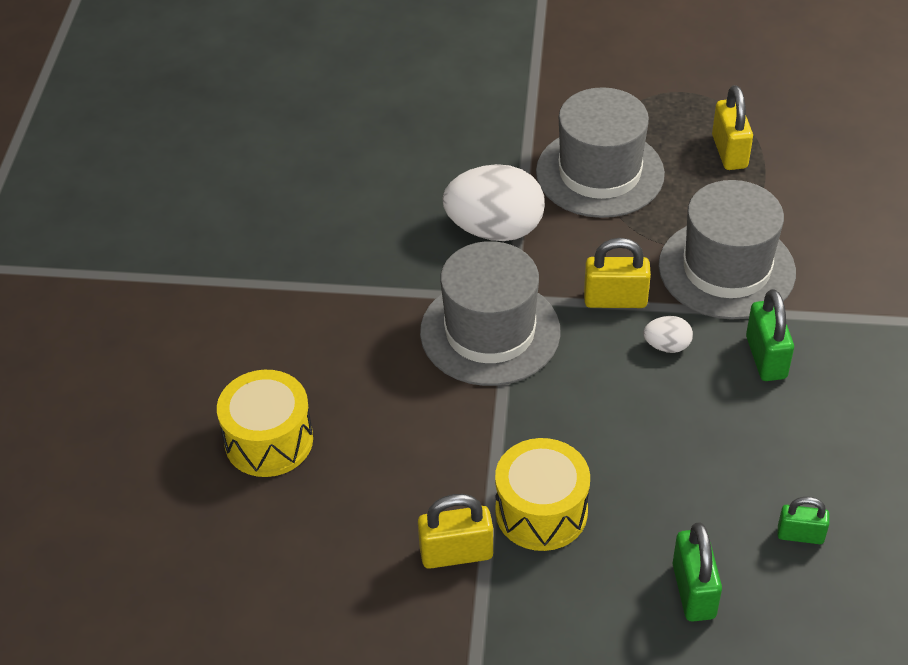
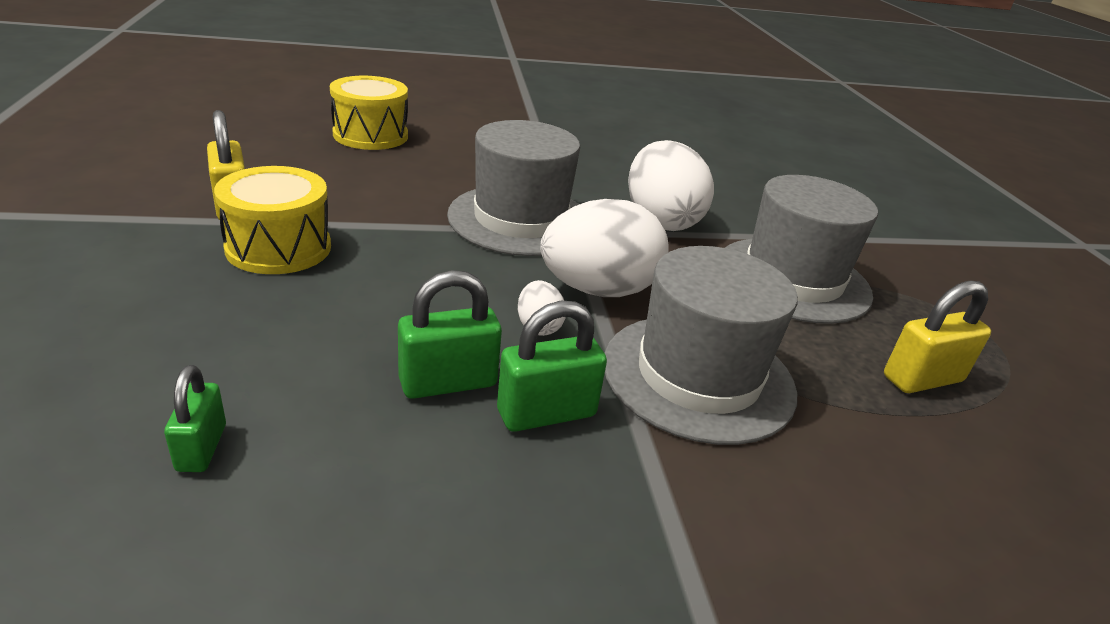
camera: 70 degrees right, 15 degrees down
(615, 300) = (598, 290): yellow padlock -> white egg
(693, 591) = (131, 348): green padlock -> green padlock (448, 382)

